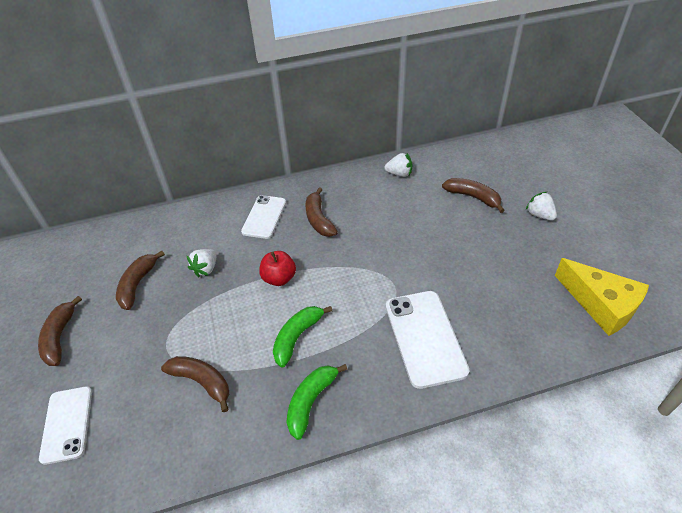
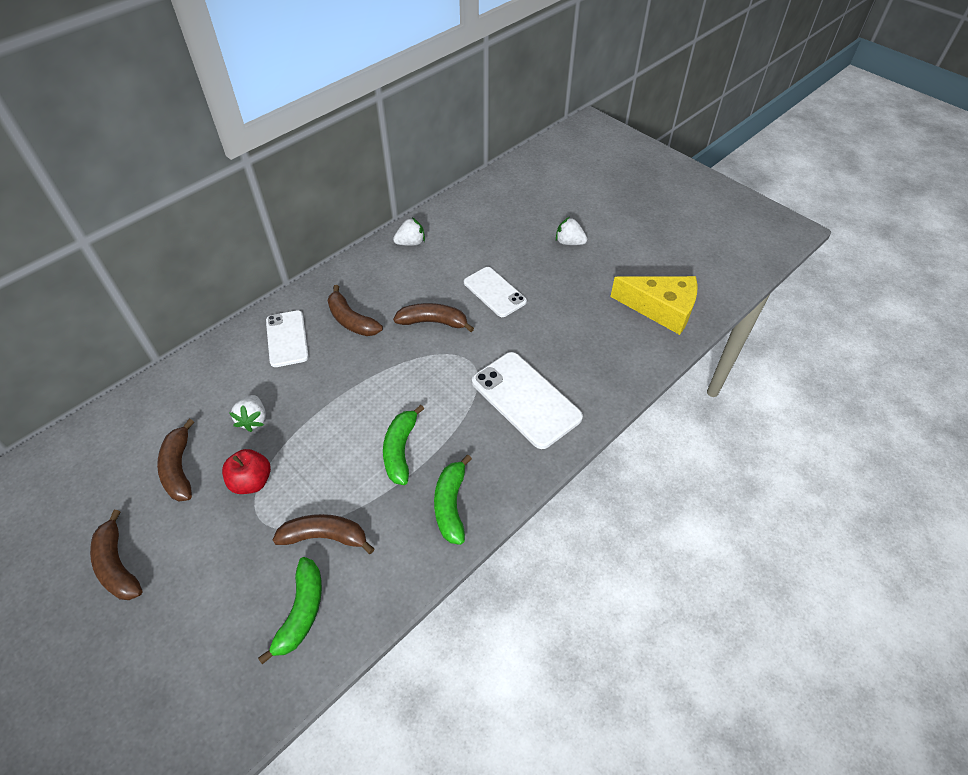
camera: 30 degrees left, 5 degrees up
(67, 424) = (195, 649): white phone -> white phone (494, 292)
(151, 434) = (301, 612): none -> green banana
(279, 278) = (345, 398): red apple -> red apple (252, 481)
(473, 197) = (499, 244): brown banana -> brown banana (433, 322)

